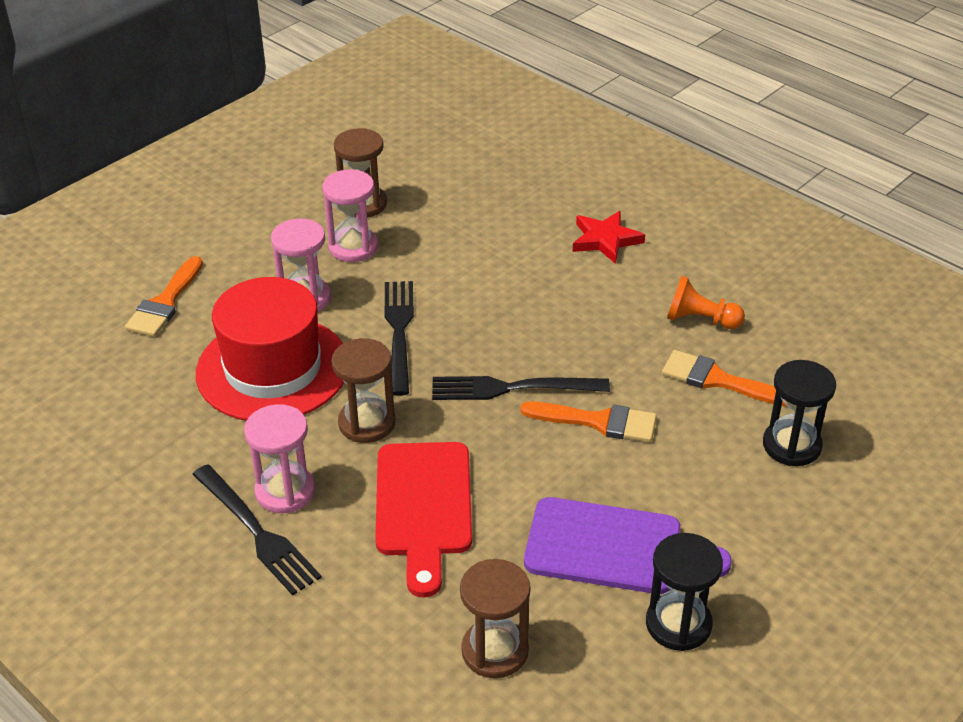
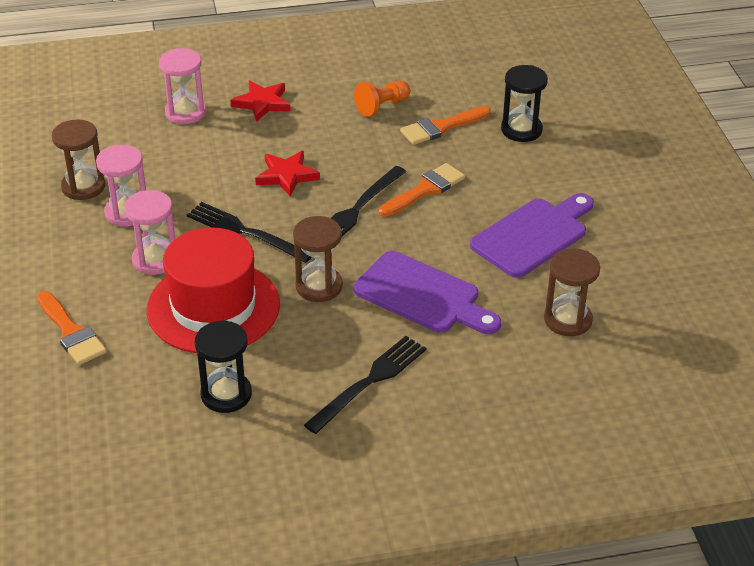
camera: 55 degrees left, 0 degrees up
(258, 533) = (370, 381): black fork -> black fork turned 45 degrees counterclockwise
(285, 491) = (344, 352): pink hourglass -> pink hourglass (185, 112)
(424, 507) = (422, 295): red cutting board -> purple cutting board
(512, 314) = (287, 176): none -> red star
(678, 624) = (612, 240): black hourglass -> black hourglass (226, 394)

